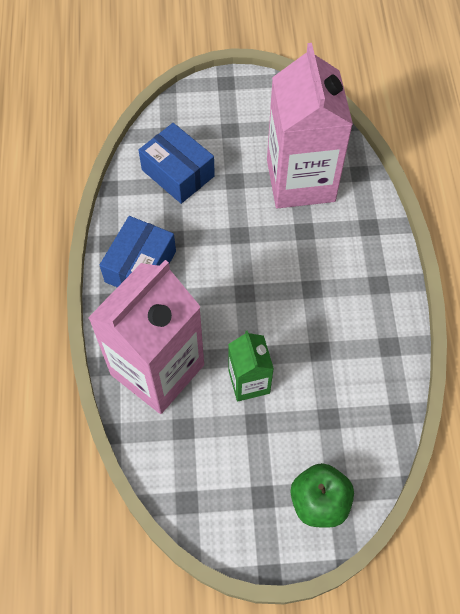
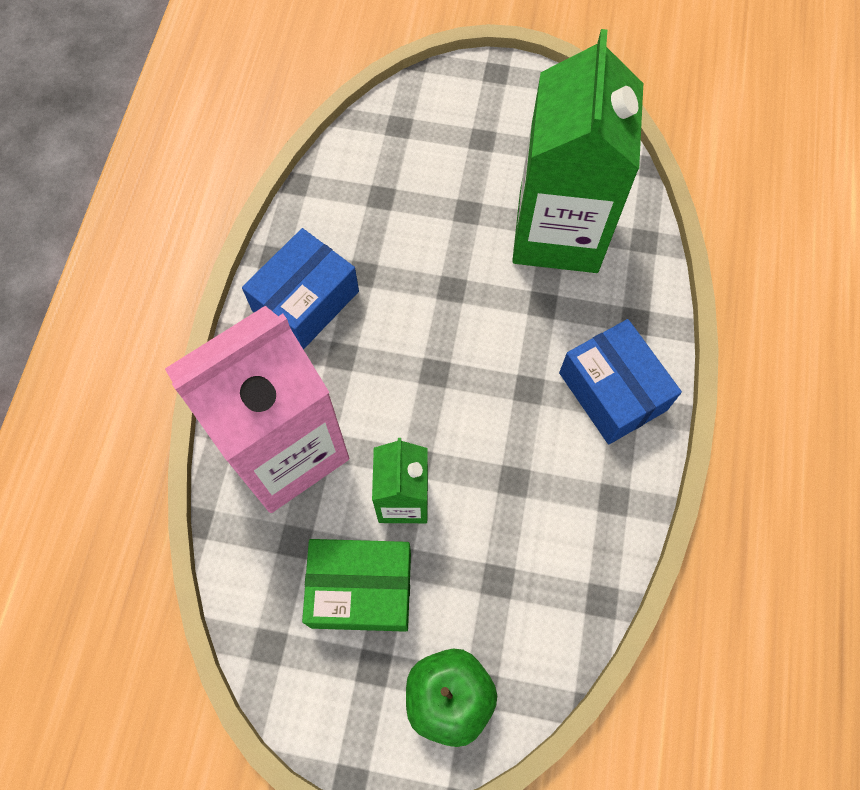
camera: 15 degrees right, 5 degrees up
(178, 173) = (394, 183): blue box -> blue box (612, 391)
(238, 448) = (361, 589): none -> green box
(300, 180) = (558, 232): pink carton -> green carton

